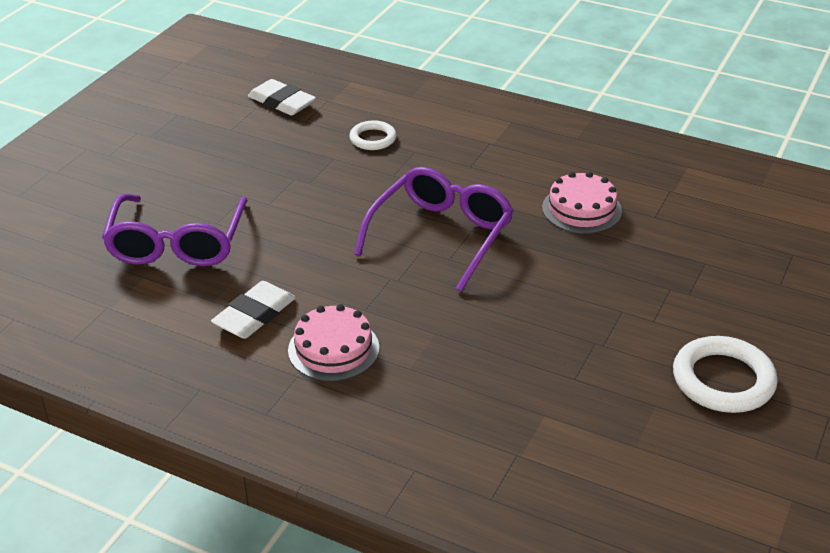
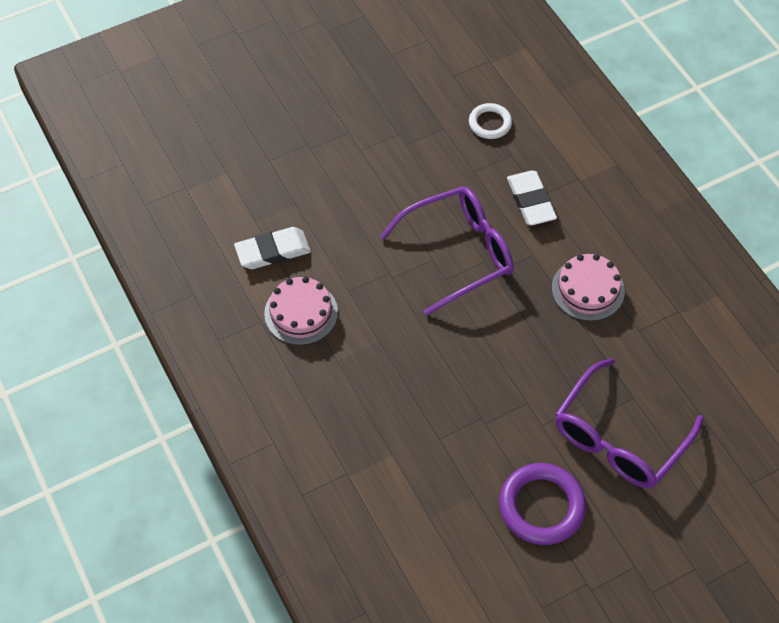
camera: 35 degrees right, 20 degrees up
(177, 243) = (270, 153): purple glasses -> purple glasses (619, 437)
(282, 102) = (452, 44): white eraser -> white eraser (531, 201)
(723, 380) = (541, 506): white ring -> purple ring

